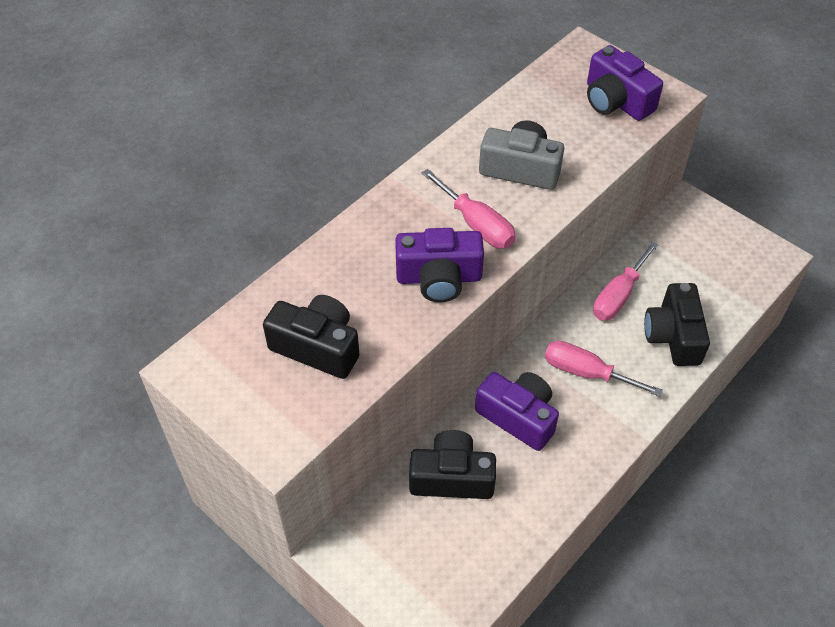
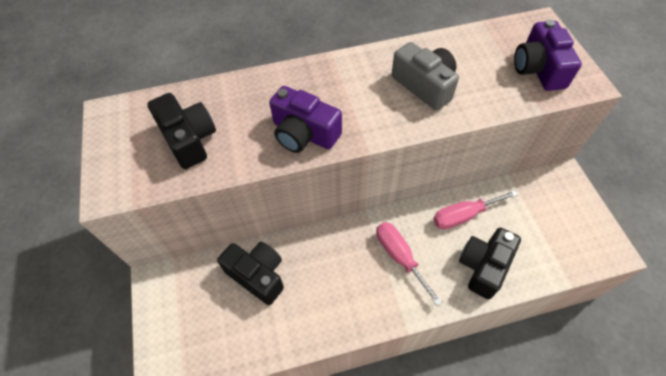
camera: 35 degrees right, 5 degrees up
(476, 224) = (361, 109): pink screwdriver -> none
(518, 417) = (330, 260): purple camera -> none

